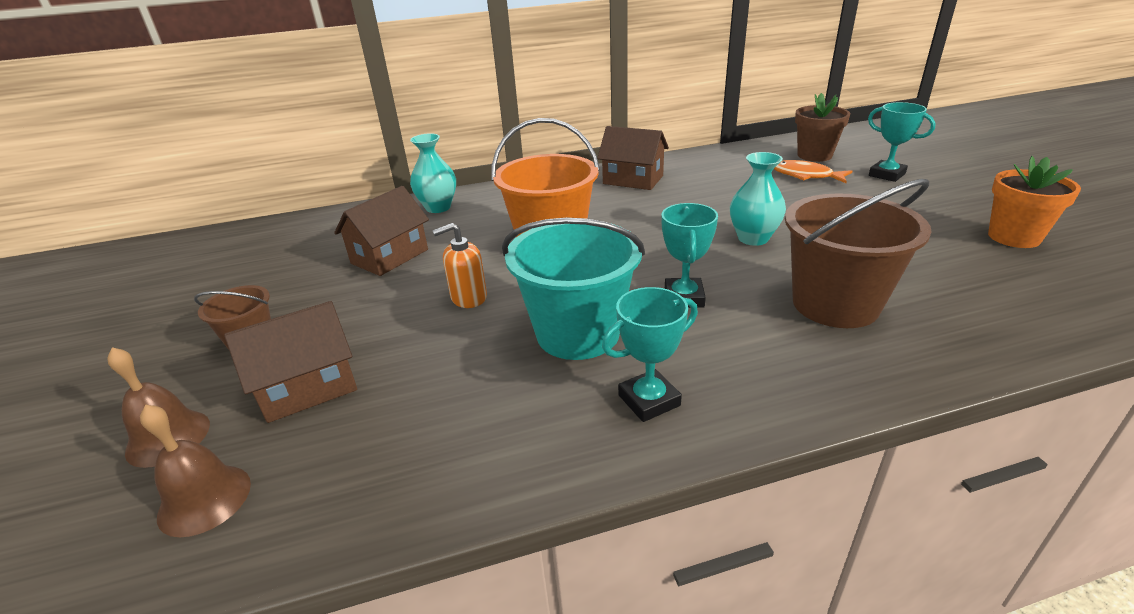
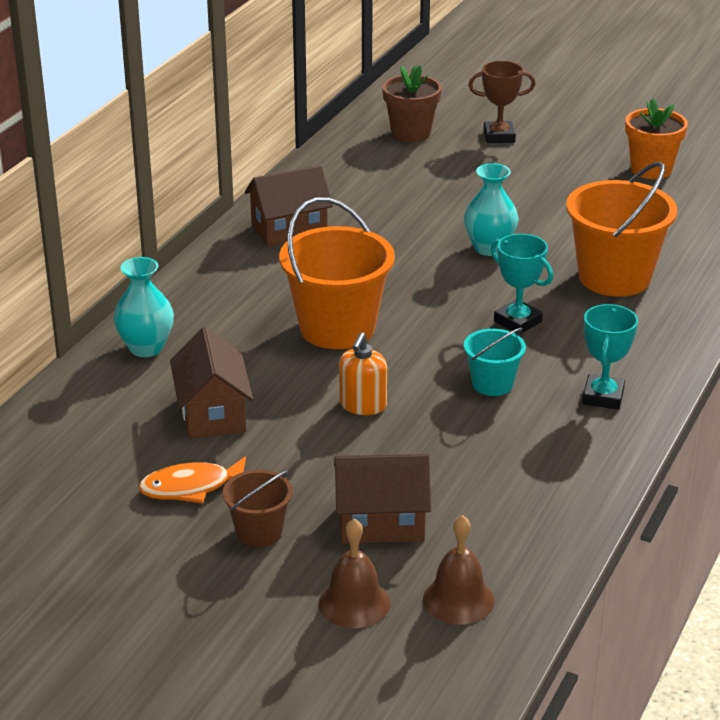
camera: 50 degrees left, 0 degrees up
(308, 388) = (381, 522): brown house -> brown house turned 75 degrees clockwise
(578, 333) = (492, 384): turquoise bucket -> turquoise bucket, size x0.52
(805, 176) = (437, 162): orange fish -> orange fish (192, 487)
(835, 304) = (614, 277): brown bucket -> orange bucket
(886, 175) = (499, 136): turquoise trophy -> brown trophy

